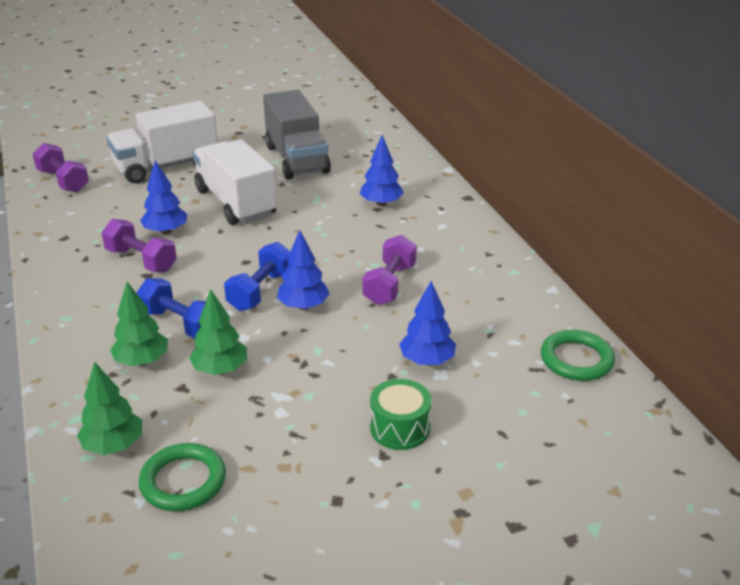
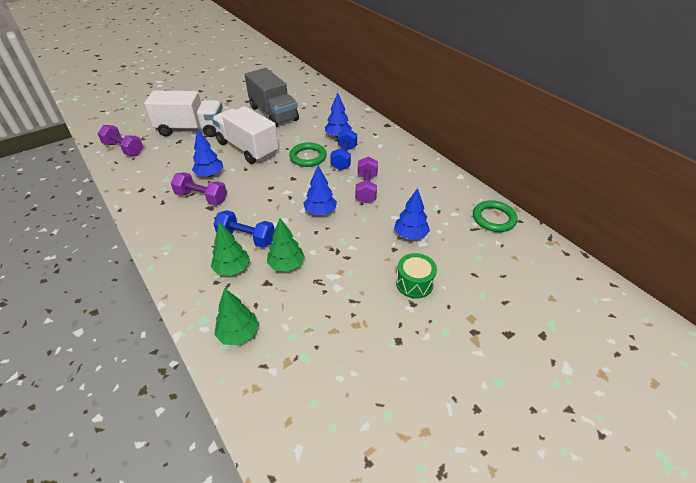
camera: 15 degrees left, 10 degrees up
(166, 166) = (191, 129): white truck -> white truck turned 135 degrees counterclockwise
(183, 481) = (296, 349): green ring -> green ring (308, 157)
(260, 291) = (289, 206): blue dumbbell -> blue dumbbell (344, 158)

